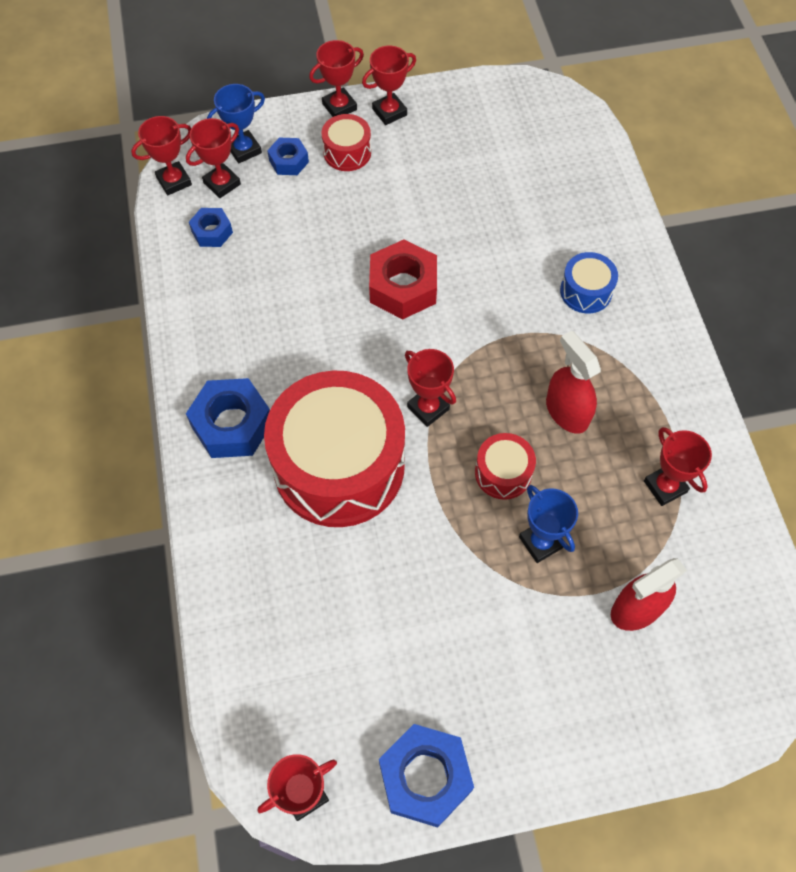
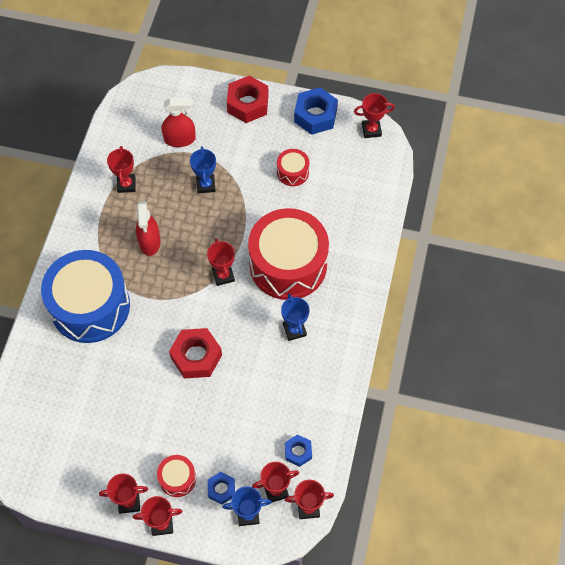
camera: 155 degrees left, 0 degrees up
(232, 424) = (337, 312): blue nut -> none
(284, 374) = (294, 330): none -> blue trophy
(503, 473) = (203, 225): red drum -> red drum (292, 172)
(564, 742) = (247, 104): none -> red nut
(586, 291) = (90, 306): blue drum -> blue drum, size x2.31

